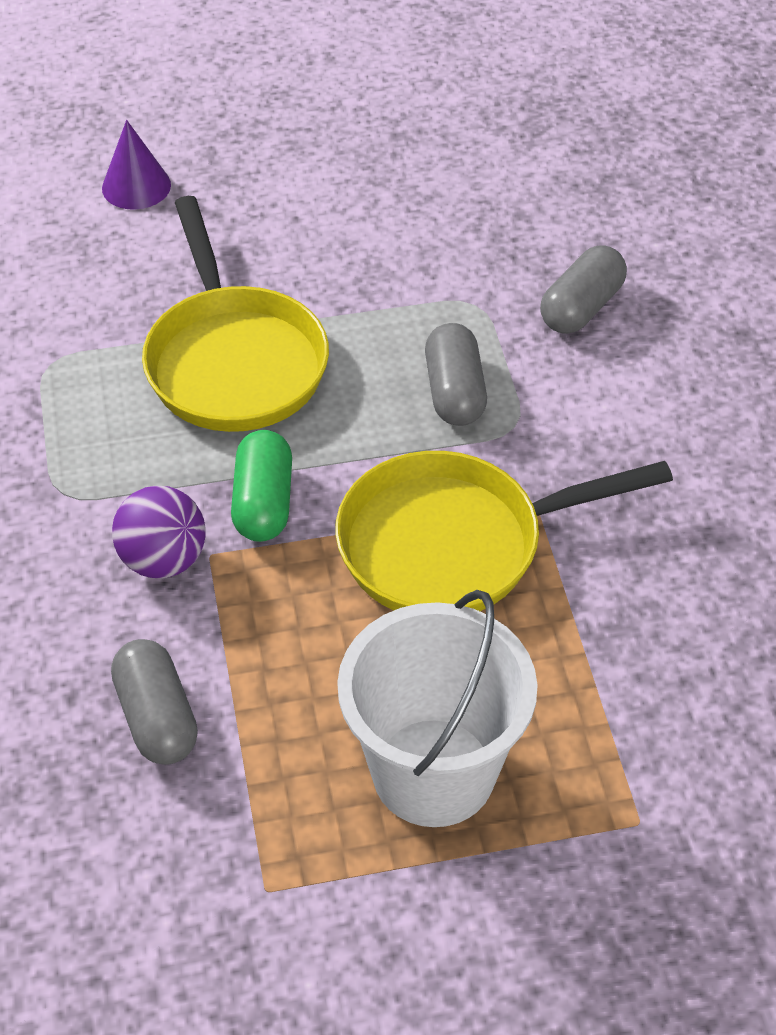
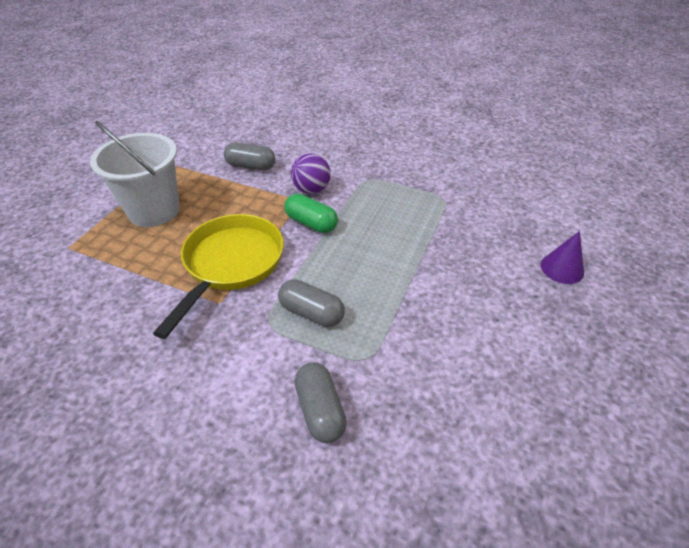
camera: 125 degrees right, 5 degrees down
(234, 361) = (400, 248): yellow pan -> none

